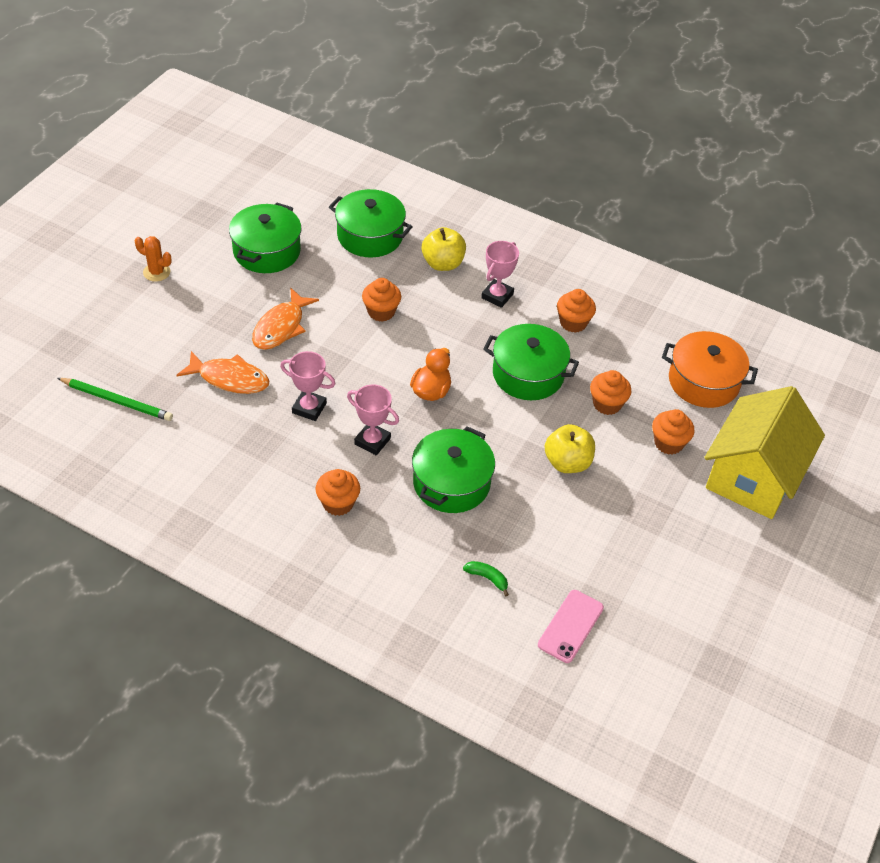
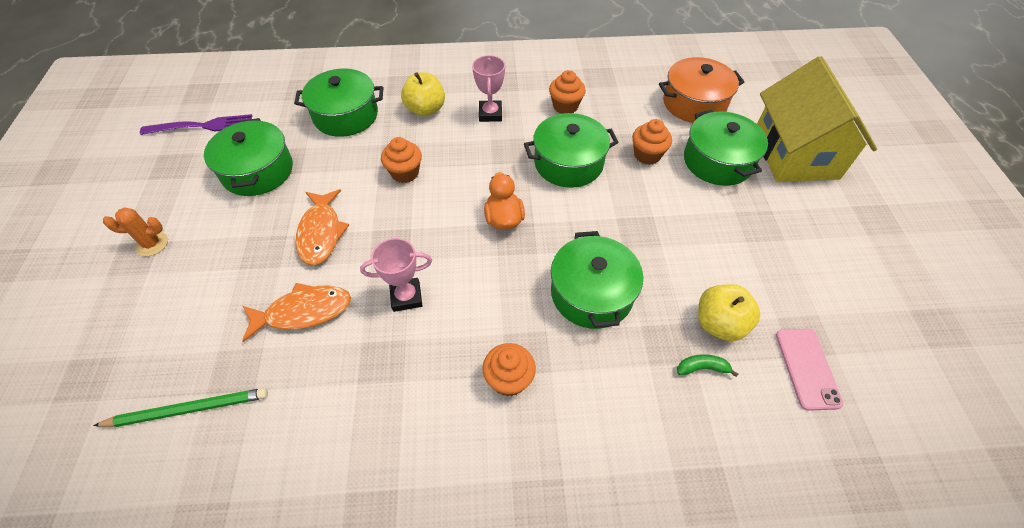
camera: 30 degrees left, 5 degrees up
(248, 189) = (202, 126): none -> purple fork
(372, 441) = (490, 295): pink trophy -> none
(567, 462) = (664, 219): yellow apple -> yellow apple (719, 323)
(668, 443) = (717, 161): orange cupcake -> green pot

